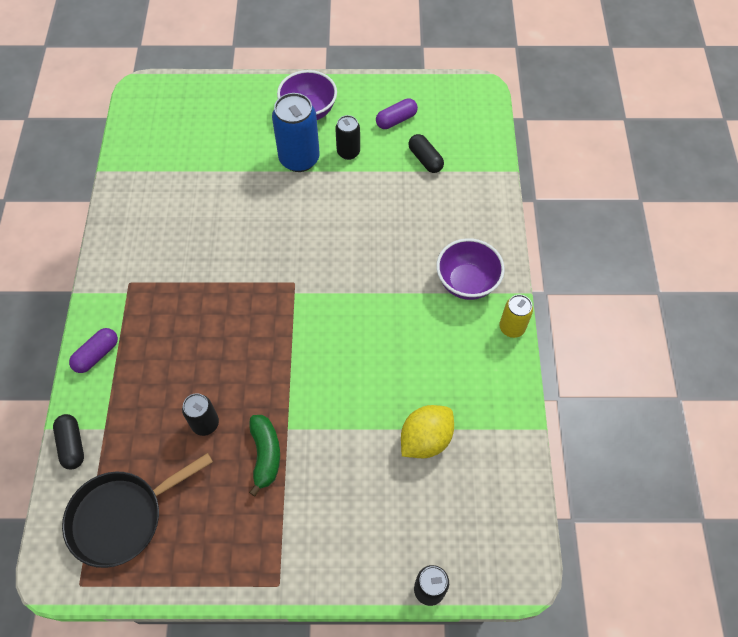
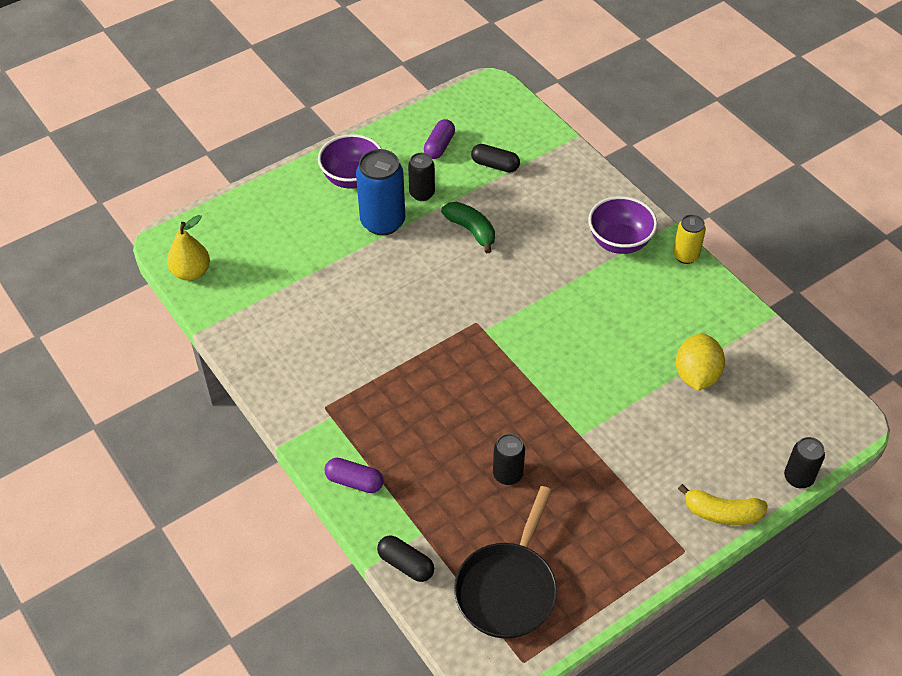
camera: 35 degrees left, 10 degrees down
(97, 355) = (354, 481): purple capsule -> purple capsule turned 75 degrees counterclockwise
(136, 123) = (191, 272): none -> yellow pear
(265, 455) = (581, 465): green banana -> green banana (471, 230)
(337, 575) = (722, 513): none -> yellow banana

